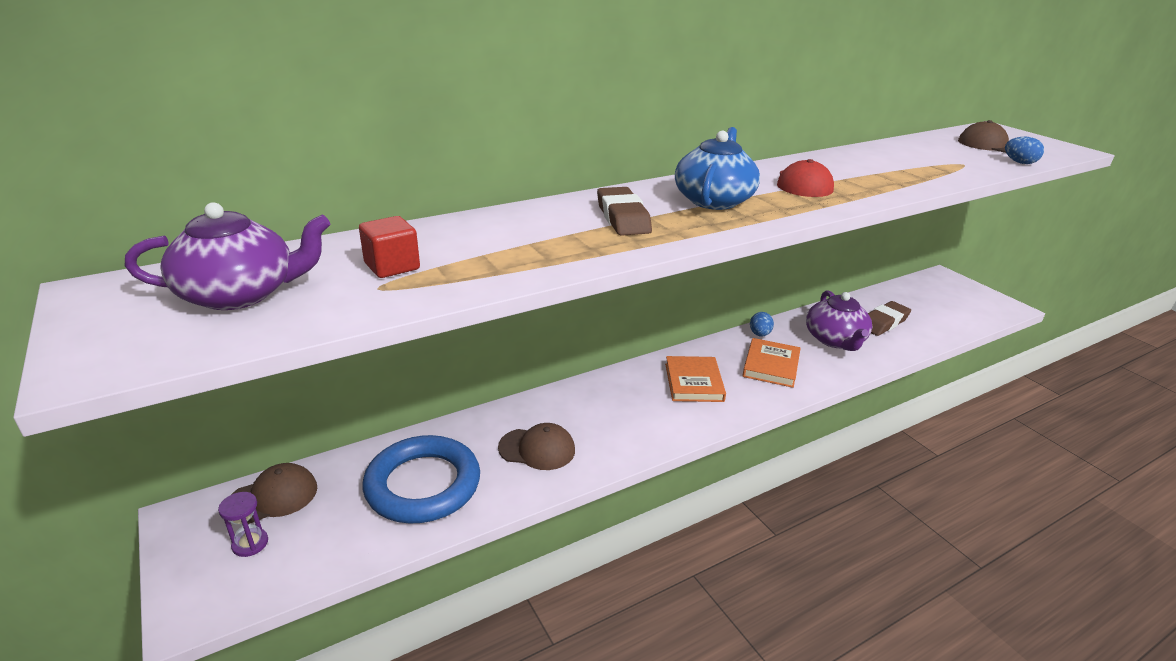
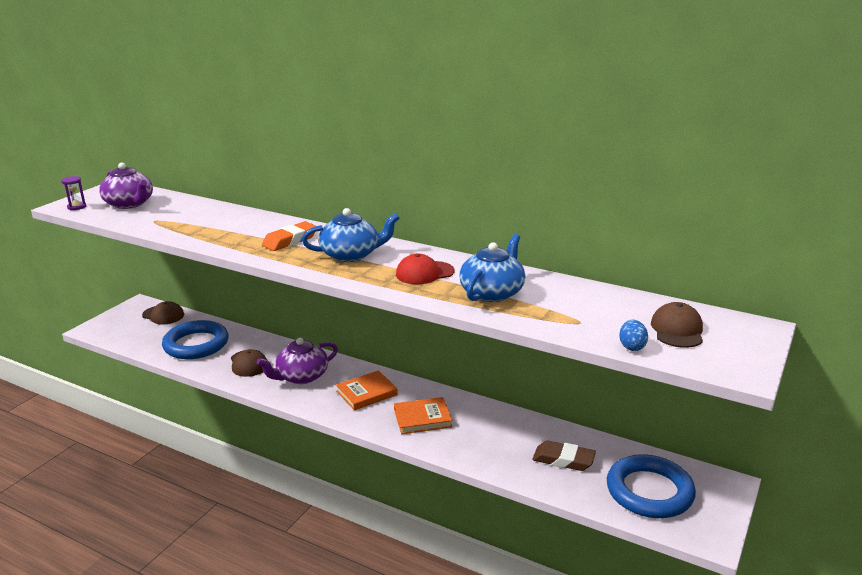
camera: 60 degrees right, 5 degrees down
(250, 544) = (132, 323): purple hourglass -> purple hourglass (77, 207)
(392, 266) = (177, 216): red cube -> none
(622, 218) = (290, 240): brown eraser -> orange eraser
(759, 334) = (465, 403): blue egg -> none
(835, 340) = (498, 440): purple teapot -> purple teapot (301, 376)
(877, 173) = (492, 292): none -> blue teapot
(943, 306) = (649, 491): none -> blue ring

